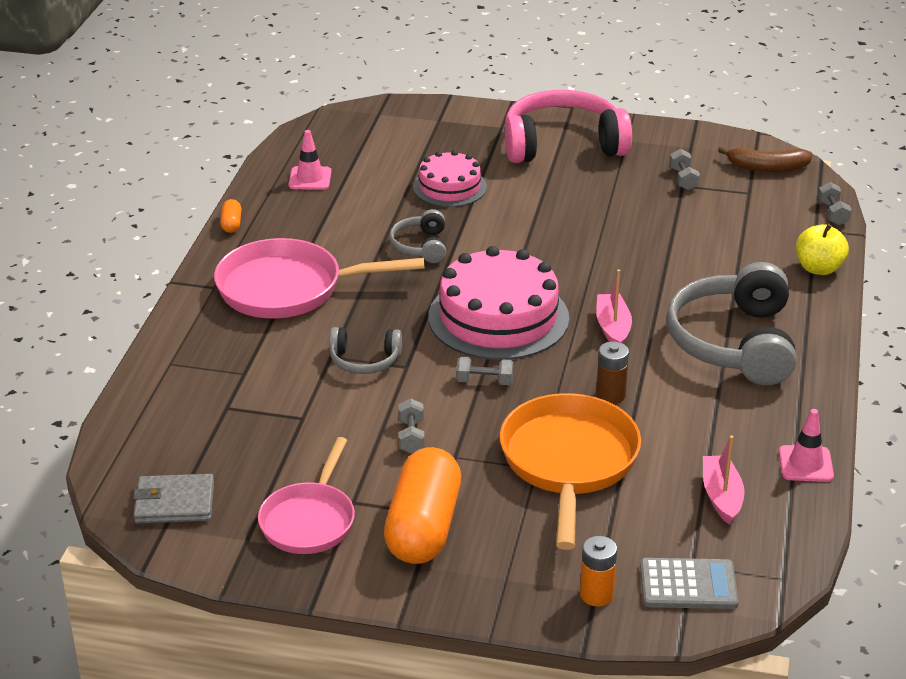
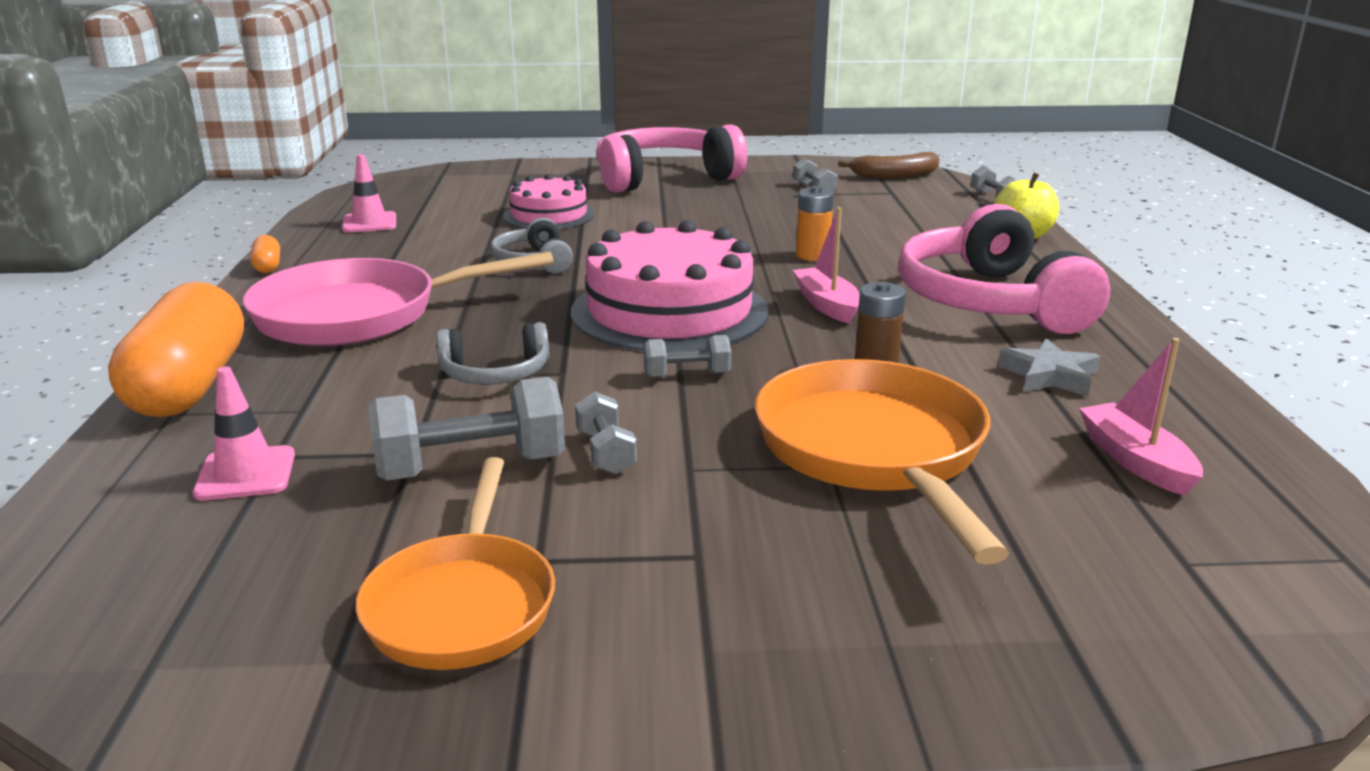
camera: 15 degrees left, 10 degrees down
(174, 503) = (175, 617): grey wallet -> none
(309, 520) = (462, 604): pink pan -> orange pan
(333, 434) = (471, 467): none -> grey dumbbell
(423, 527) = (687, 581): orange capsule -> orange capsule (190, 386)
(596, 595) = (1072, 642): orange battery -> orange battery (812, 255)
(688, 585) = (1211, 595): grey calculator -> none
(722, 421) = (1049, 376): none -> grey star
(734, 343) = (989, 302): grey headphones -> pink headphones
(806, 464) = (1208, 407): pink traffic cone -> pink traffic cone (246, 474)

